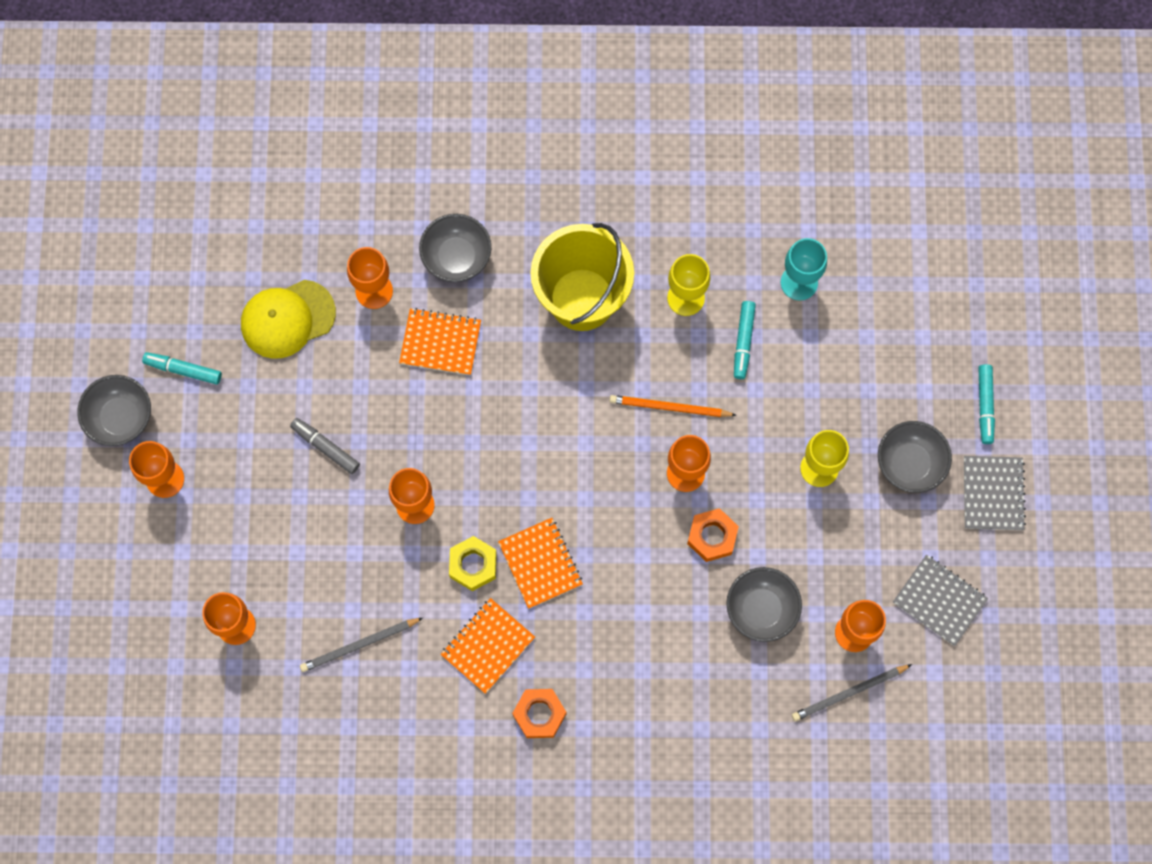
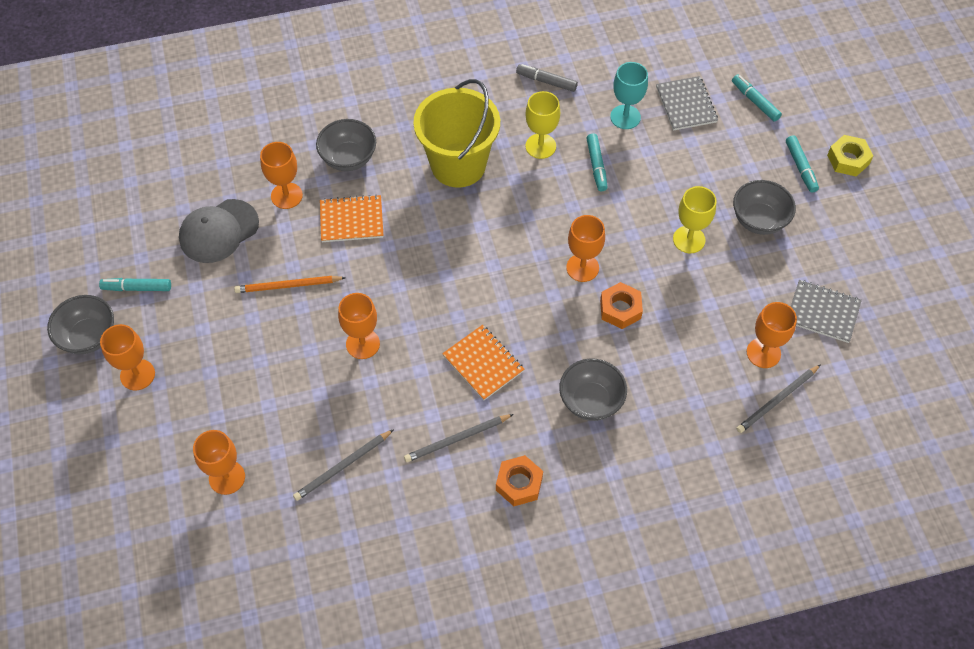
camera: 15 degrees left, 15 degrees down
(287, 319) = (219, 231): yellow cap -> grey cap
(326, 447) = (274, 318): grey marker -> grey marker (546, 81)
(473, 565) = (425, 378): yellow nut -> yellow nut (848, 159)
(487, 646) = (457, 439): orange notebook -> grey pencil
(669, 407) = (553, 224): orange pencil -> orange pencil (288, 286)
(761, 609) = (680, 354): grey bowl -> grey bowl (591, 401)
(963, 300) = (755, 101): none -> turquoise marker
(993, 493) = (832, 226): grey notebook -> grey notebook (686, 105)

